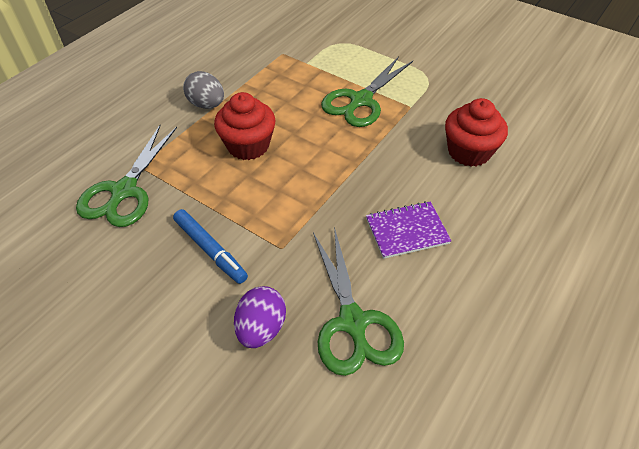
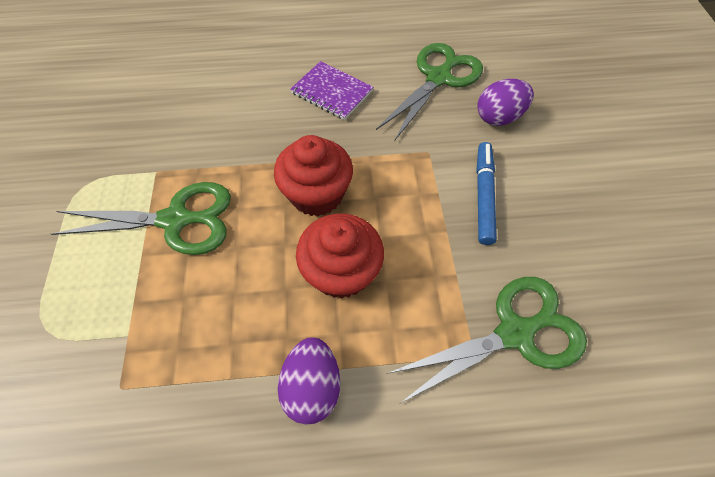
camera: 130 degrees left, 10 degrees up
(207, 104) = (312, 386): grey egg -> purple egg
(469, 152) = (199, 99): red cupcake -> red cupcake (317, 194)

